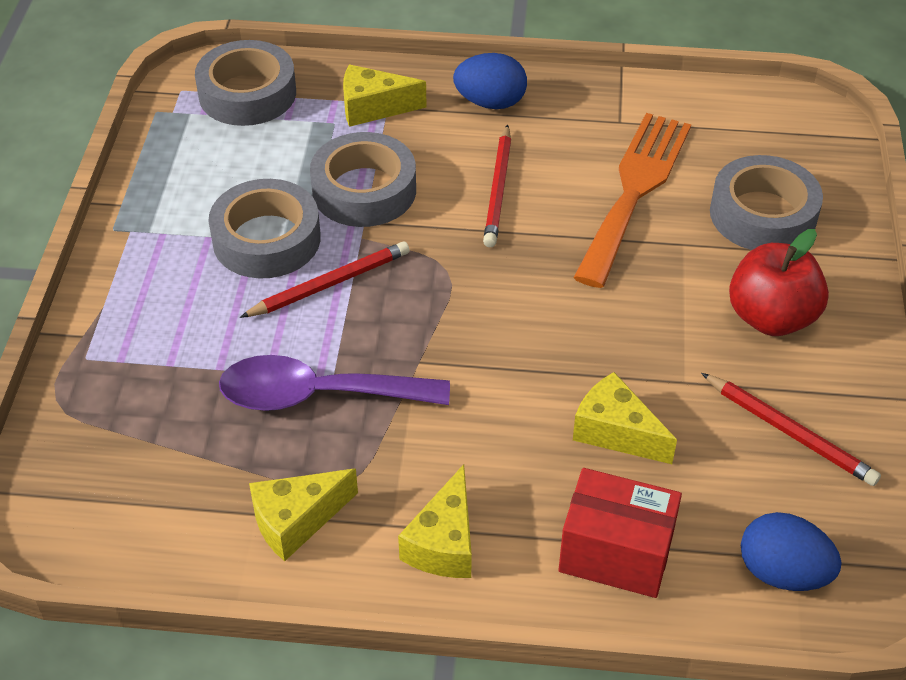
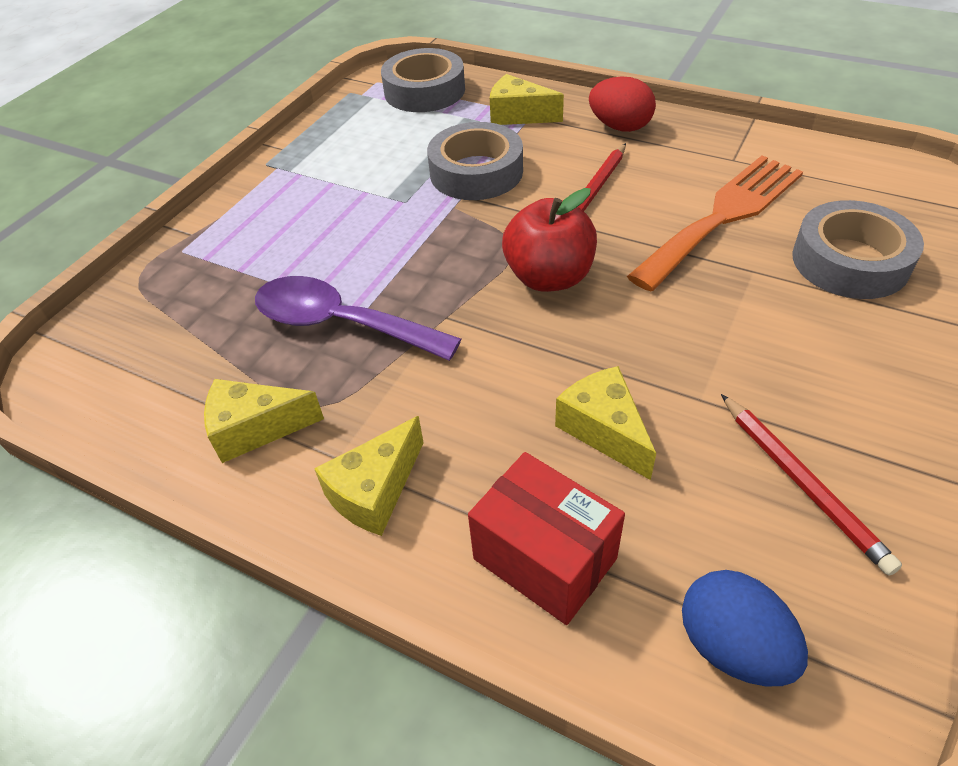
camera: 25 degrees right, 0 degrees up
(266, 239) = (375, 193): grey tape -> none
(330, 284) = (406, 237): red pencil -> none
(490, 102) = (620, 127): blue egg -> red egg
(771, 317) = (823, 359): red apple -> red apple (549, 277)

